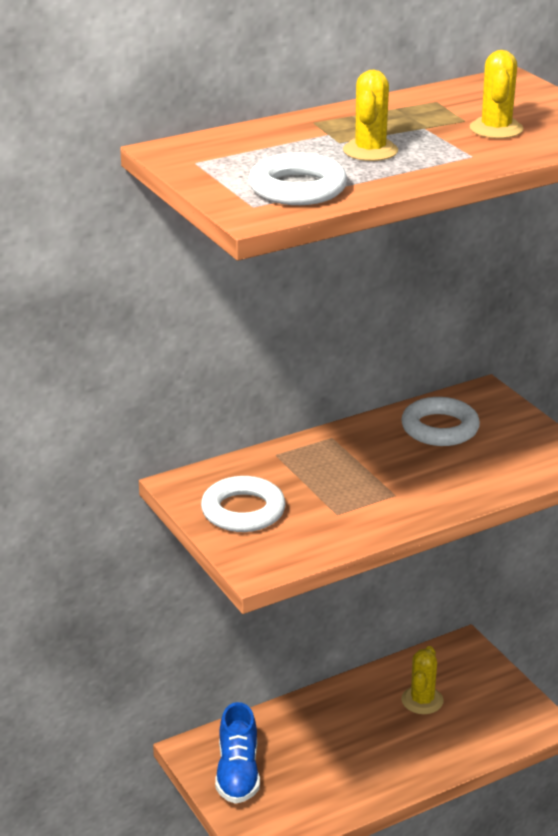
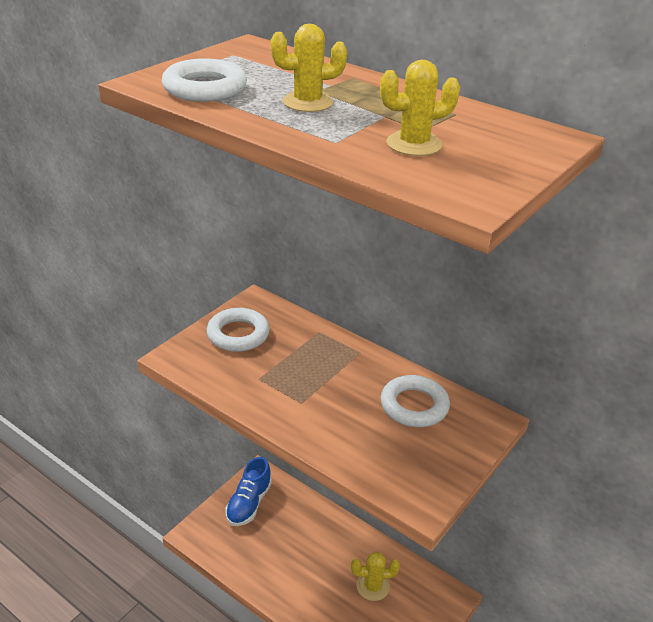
camera: 65 degrees right, 5 degrees up
(238, 773) = (249, 503): blue shoe -> blue shoe turned 45 degrees counterclockwise

